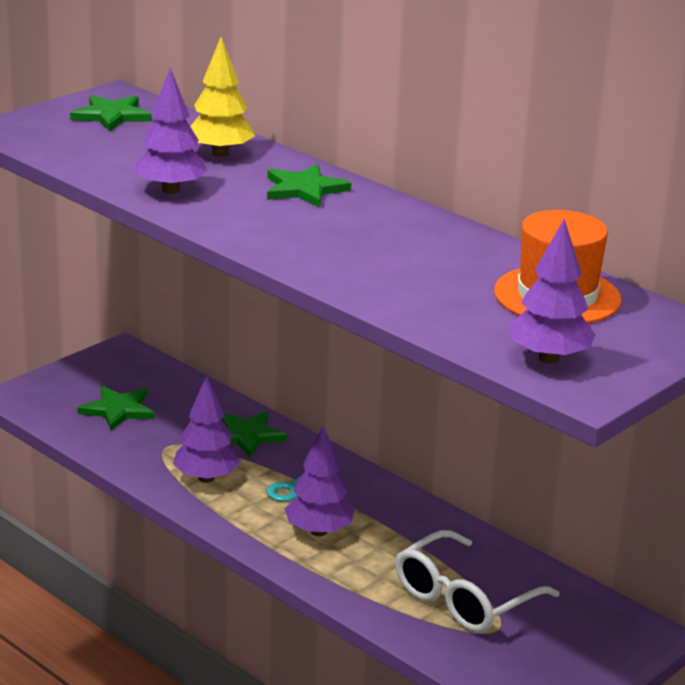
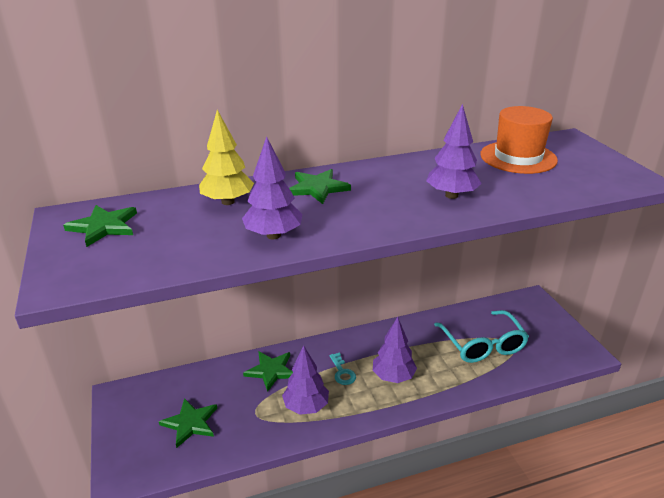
camera: 60 degrees left, 5 degrees up
(464, 598) = (483, 345): white glasses -> turquoise glasses
(549, 358) = (598, 178): purple tree -> purple tree (451, 195)

